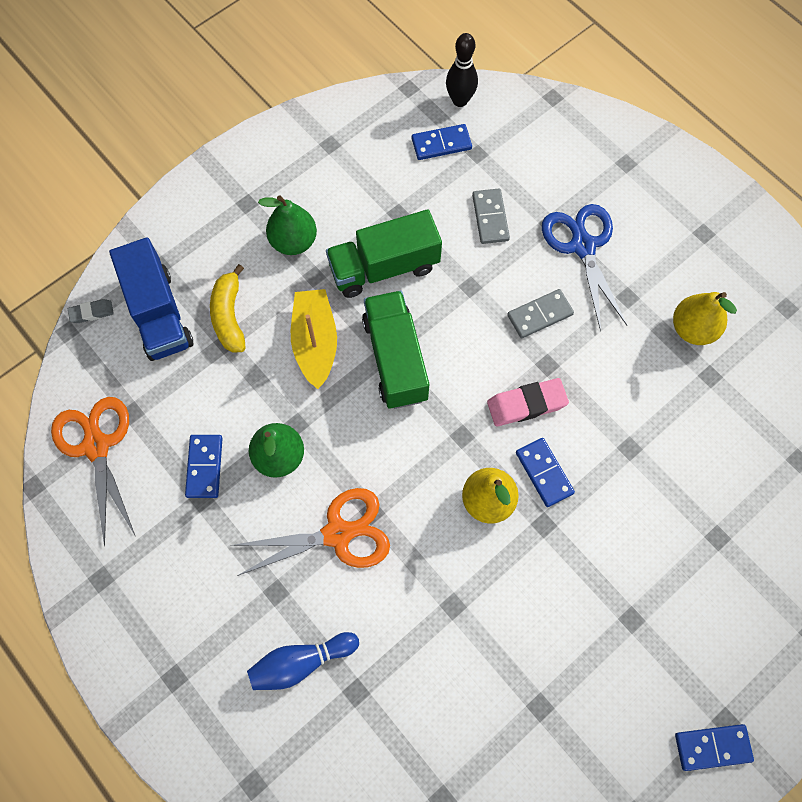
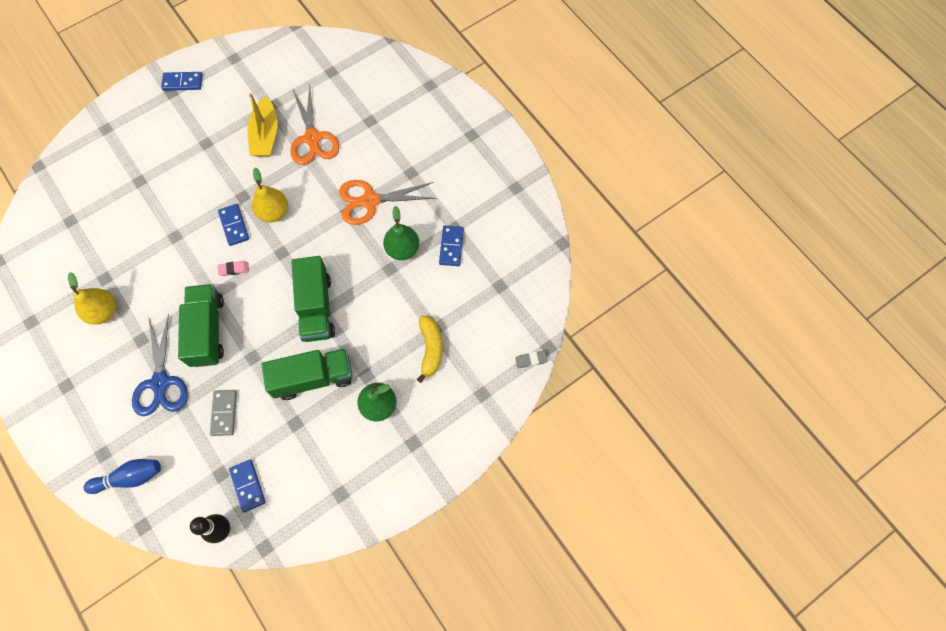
camera: 175 degrees left, 0 degrees up
(96, 445) = (522, 265): orange scissors -> orange scissors (312, 138)
(159, 314) = (482, 355): blue truck -> none
(301, 662) = (399, 137): blue bowling pin -> blue bowling pin (130, 477)
(315, 342) = (371, 324): yellow boat -> yellow boat (266, 135)
(441, 144) = (248, 486): blue domino -> blue domino turned 75 degrees clockwise
(526, 404) = (234, 269): pink eraser -> pink eraser, size x0.57
(540, 315) = (208, 331): grey domino -> green truck

